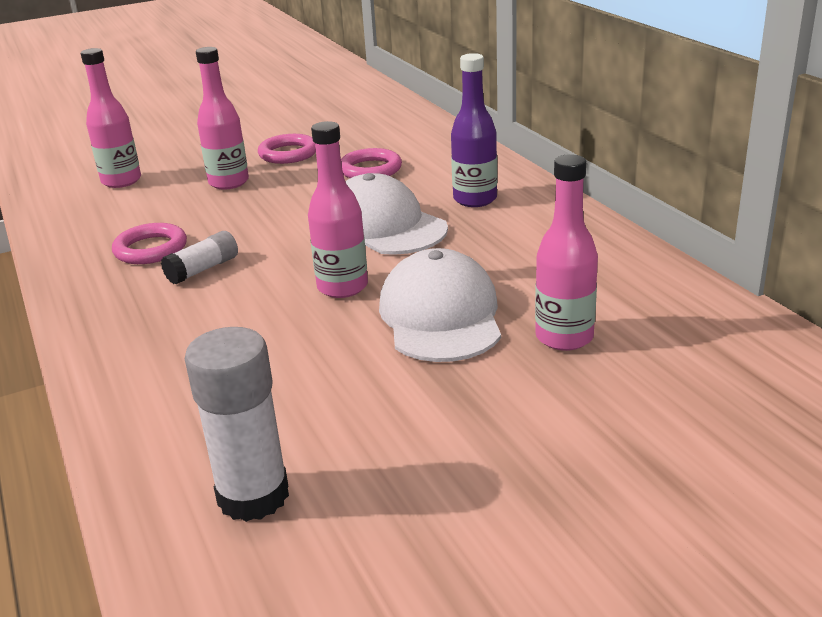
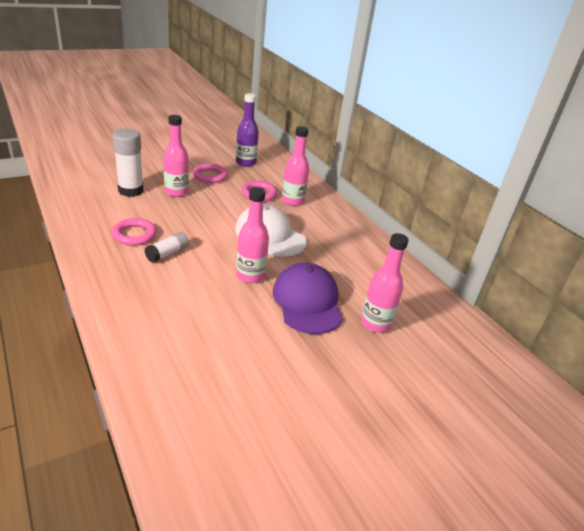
camera: 10 degrees left, 5 degrees up
(121, 181) = (111, 182): pink bottle -> pink bottle (293, 201)
(253, 496) = (213, 417): white glue stick -> white glue stick (131, 190)
(440, 316) = (307, 301): white cap -> purple cap
(475, 199) = (319, 223): purple bottle -> purple bottle (246, 162)

